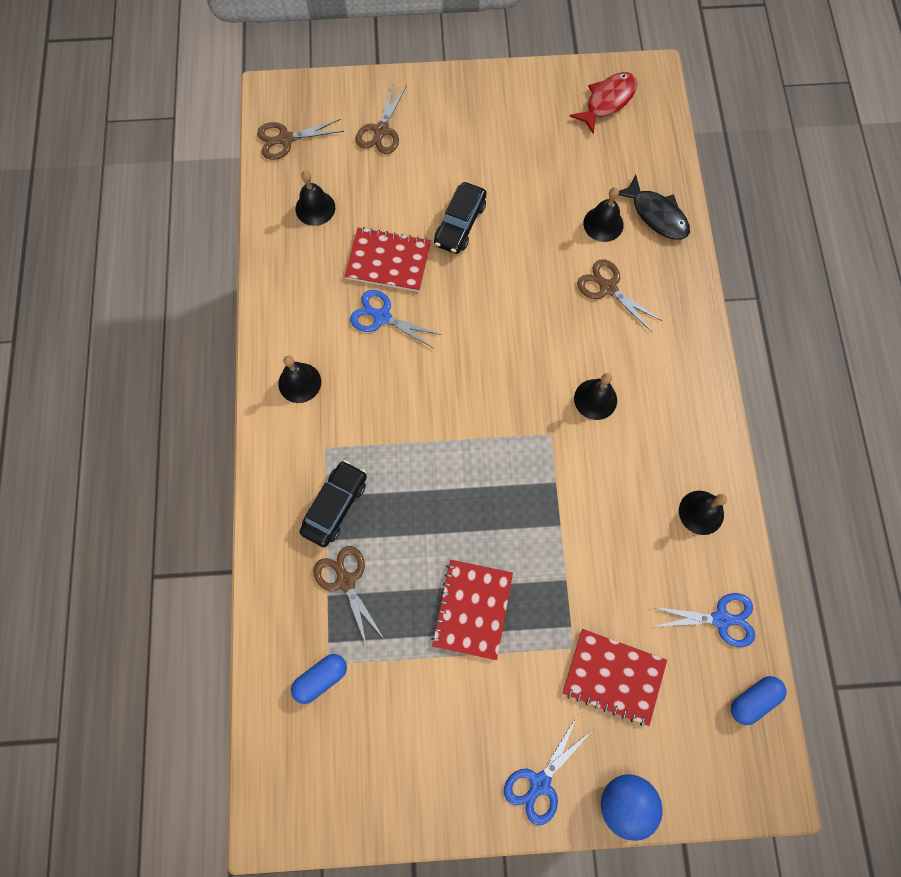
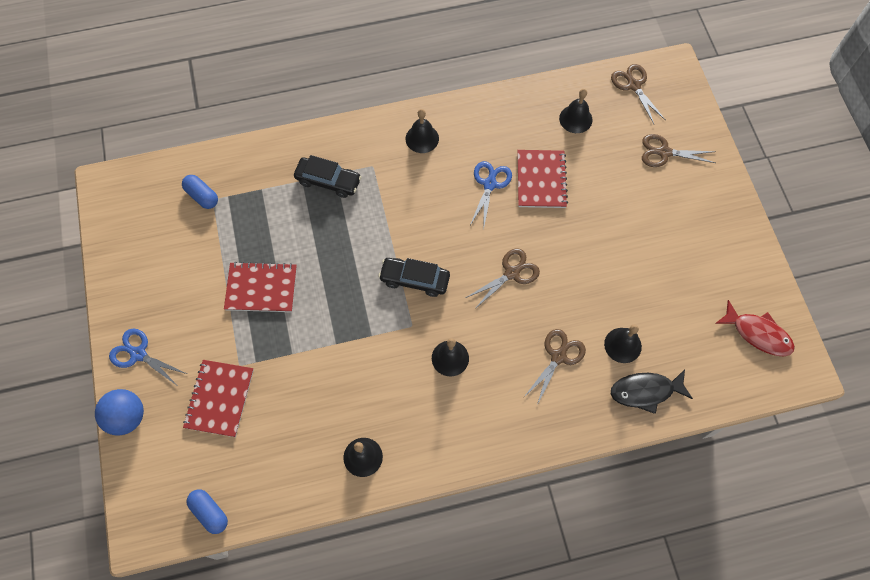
camera: 80 degrees right, 5 degrees down
(345, 581) = (273, 199): brown scissors -> brown scissors (511, 273)
(460, 224) = (590, 228): black car -> black car (414, 279)
(656, 215) = (645, 391): black fish -> black fish turned 45 degrees clockwise
(721, 619) = (273, 481): blue scissors -> none

